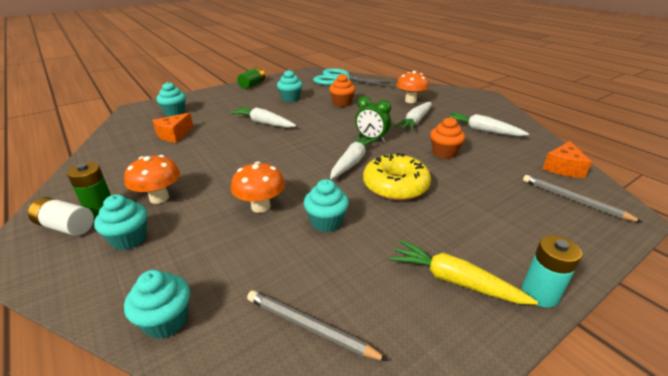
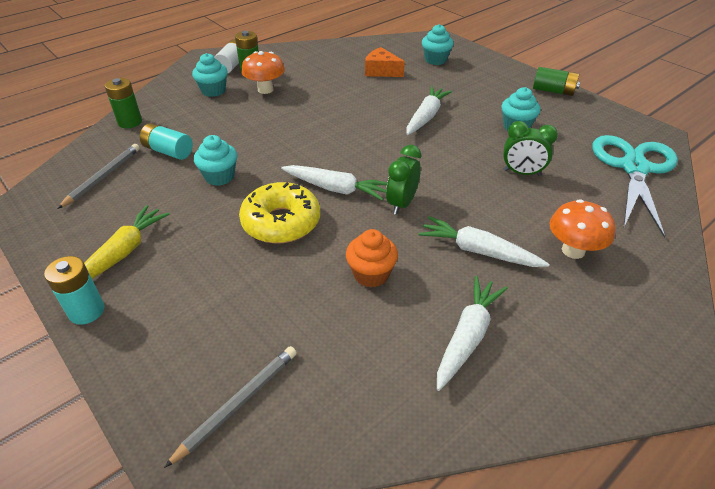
camera: 85 degrees right, 10 degrees up
(166, 321) = (130, 122): turquoise cupcake -> green battery
(261, 207) = (248, 139): orange mushroom -> none
(265, 266) = (168, 151): none -> turquoise battery
(342, 103) = (522, 173): orange cupcake -> green clock
(563, 168) = (336, 425): orange cheese -> none

